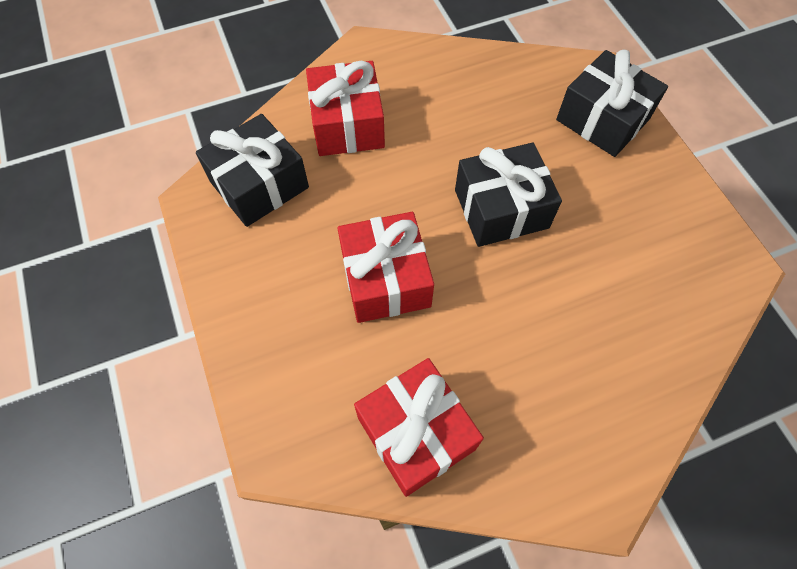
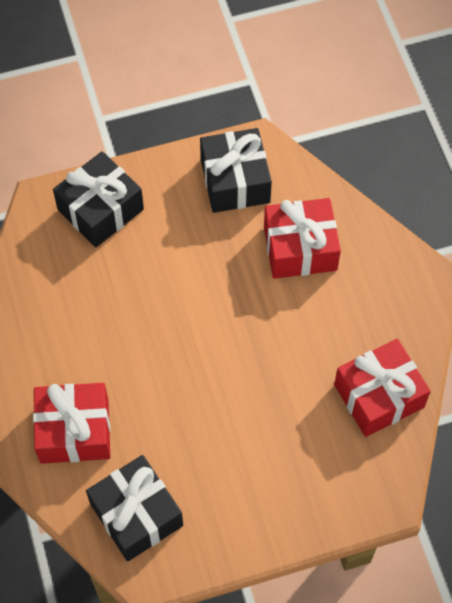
camera: 85 degrees left, 0 degrees up
(385, 279) = (247, 408): red gift -> red gift (300, 248)
(501, 209) = (187, 308): black gift -> black gift (235, 181)

